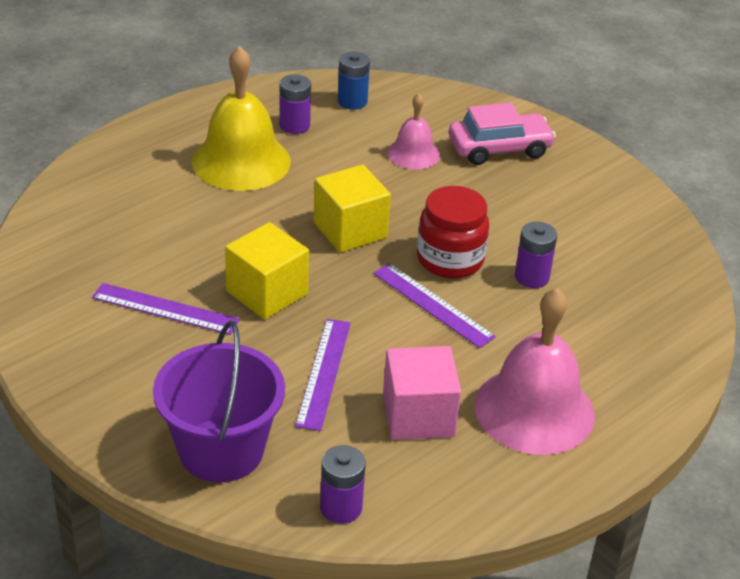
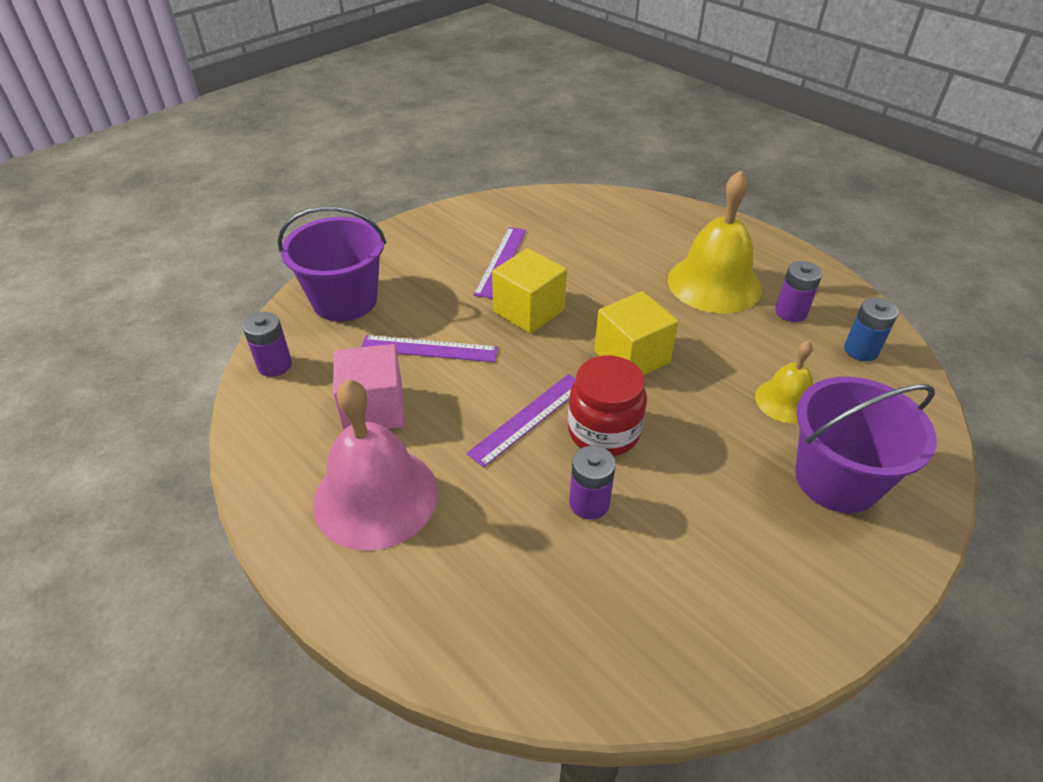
camera: 90 degrees right, 5 degrees up
(413, 153) = (785, 401): pink bell -> yellow bell
(499, 148) = (837, 479): pink car -> purple bucket

